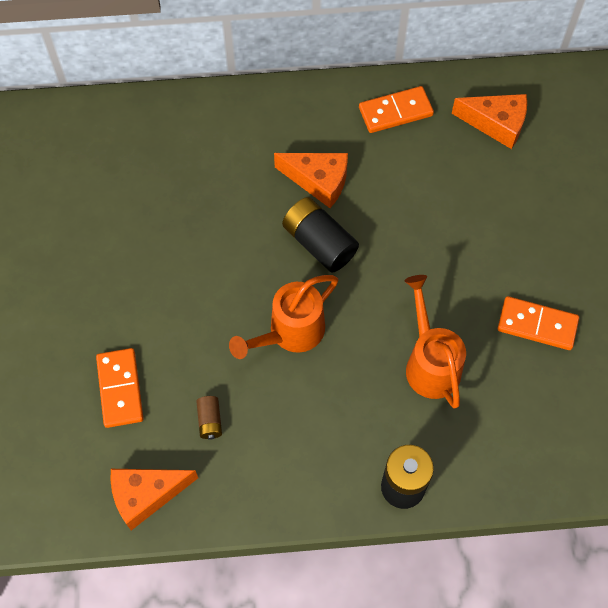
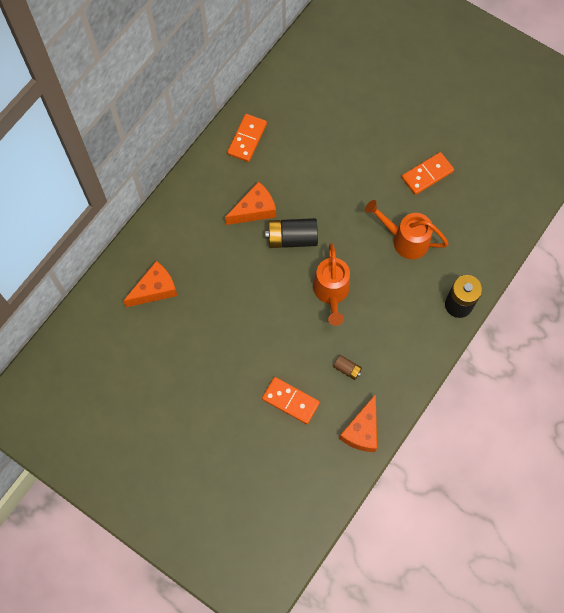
camera: 50 degrees left, 5 degrees up
(496, 124) = (299, 98): orange cheese -> orange cheese (155, 289)

